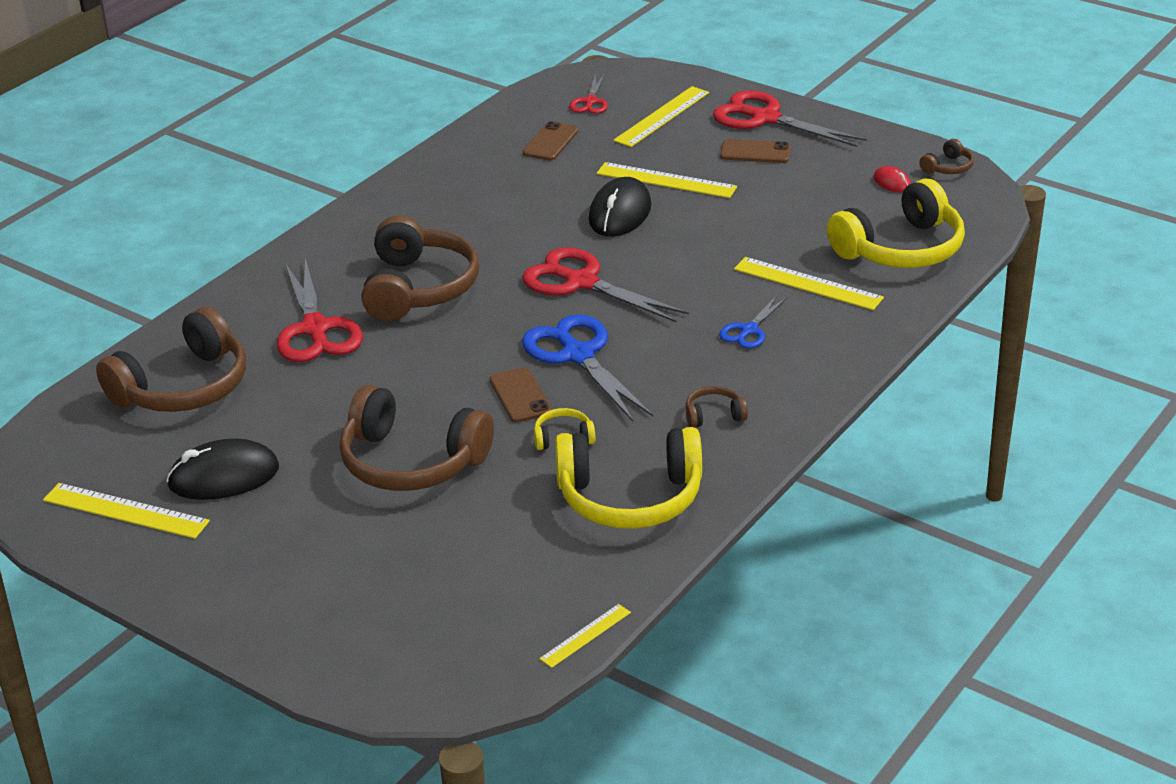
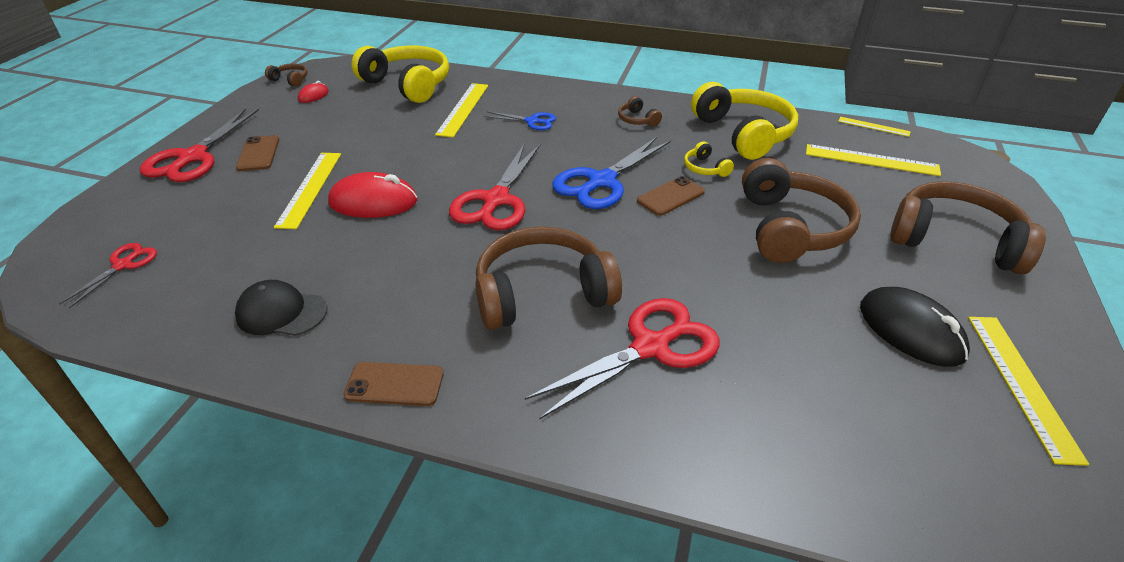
camera: 110 degrees left, 5 degrees up
(183, 387) = (818, 422): brown headphones -> brown headphones (954, 240)
(480, 169) = (281, 312): none -> black cap
(550, 142) = (220, 273): brown phone -> brown phone (394, 384)
(590, 102) = (123, 265): red scissors -> red scissors turned 60 degrees counterclockwise
(620, 213) = (373, 202): black mouse -> red mouse
(662, 116) = (174, 212): yellow ruler -> yellow ruler (871, 160)

